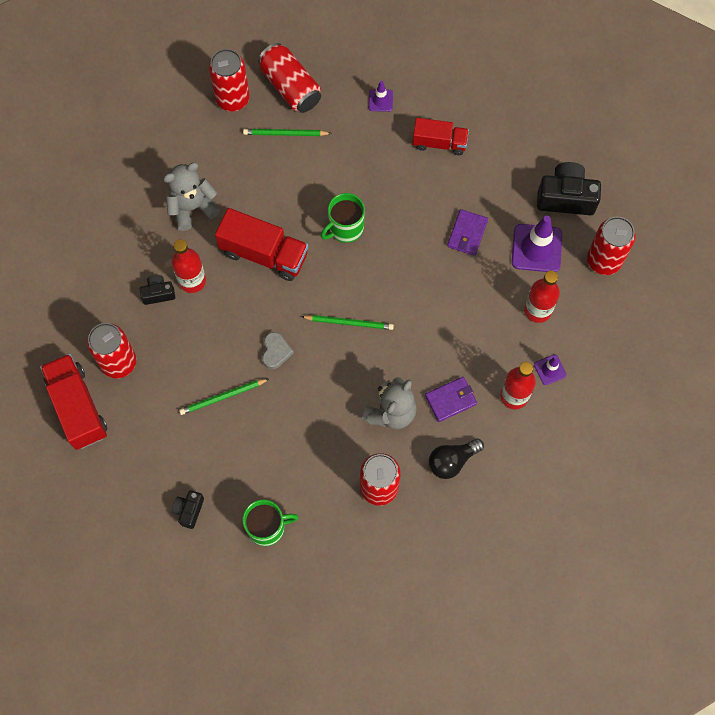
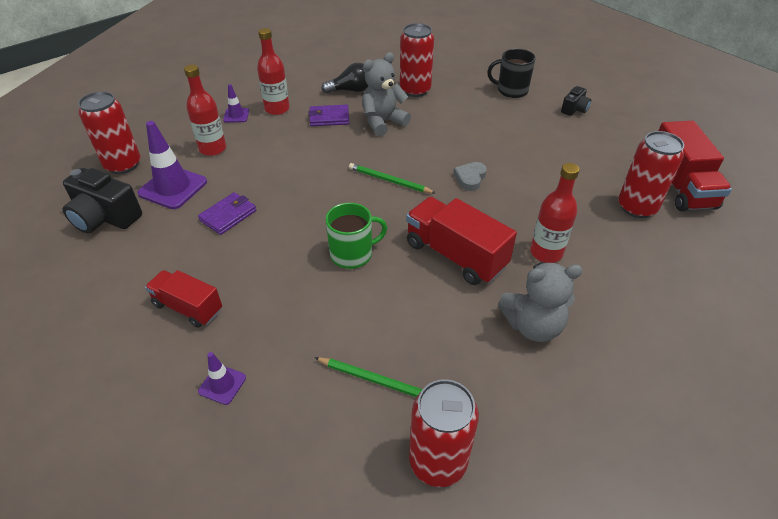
camera: 160 degrees left, 25 degrees down
(158, 293) = (588, 251): black camera -> none
(223, 397) = (531, 161): green pencil -> none
(267, 527) = (511, 90): green mug -> black mug
(290, 87) = (339, 450): red can -> none

